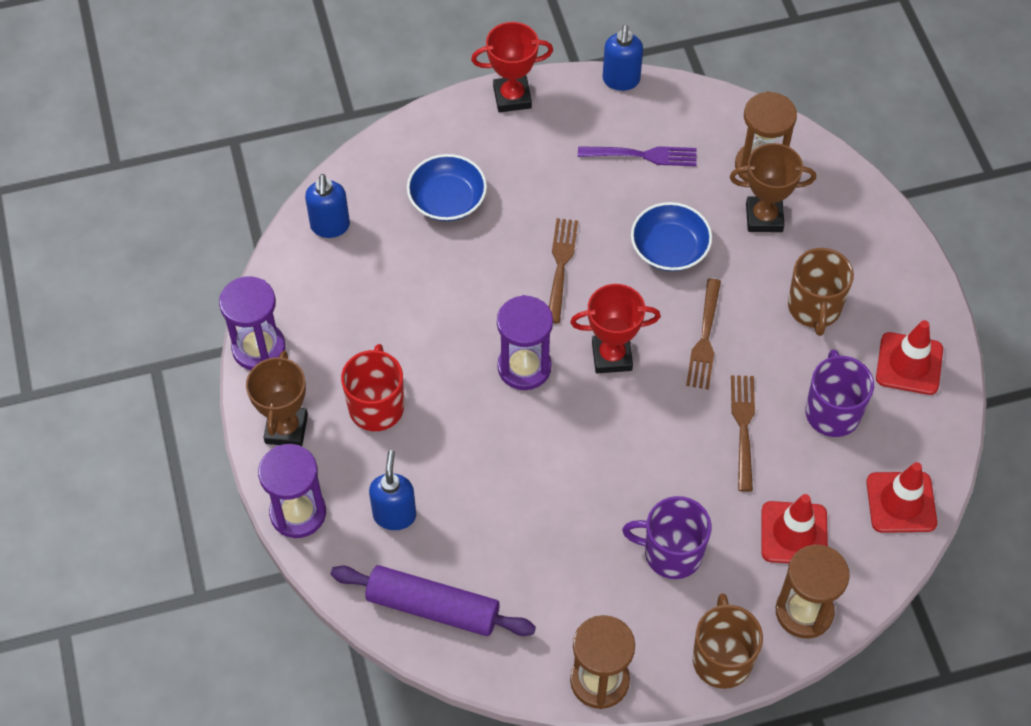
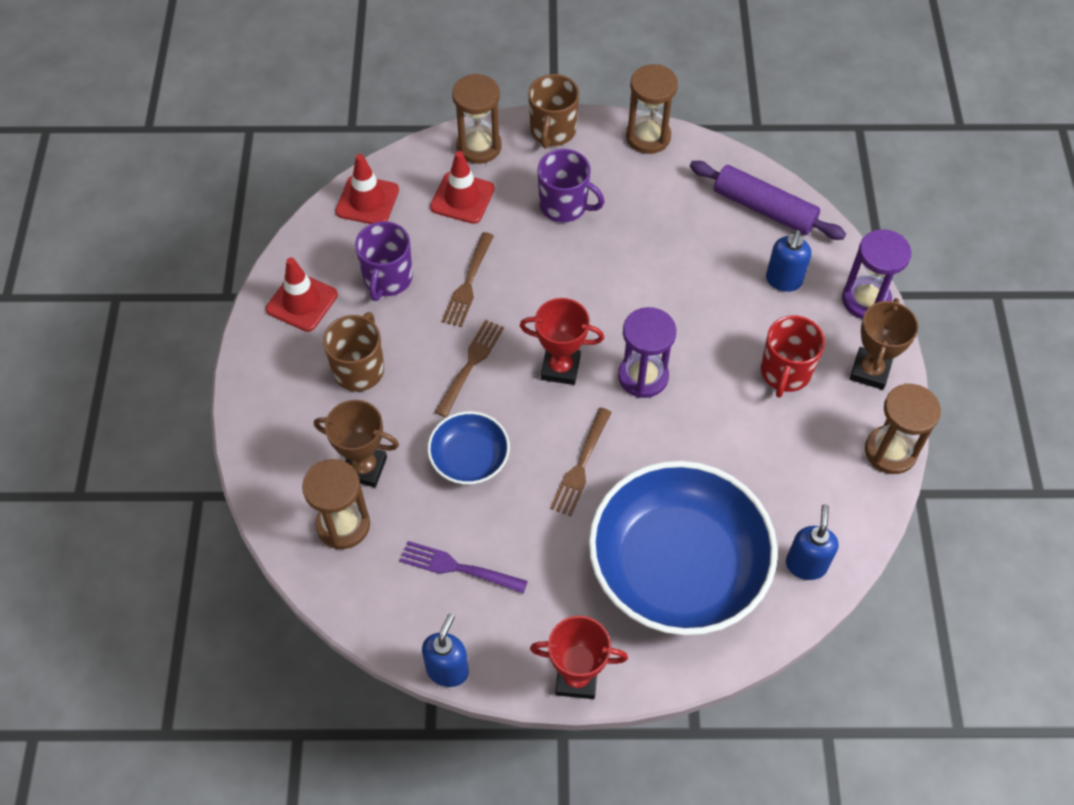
camera: 165 degrees left, 0 degrees up
(259, 348) = (890, 451): purple hourglass -> brown hourglass
(447, 200) = (677, 566): blue bowl -> blue bowl, size x2.14

